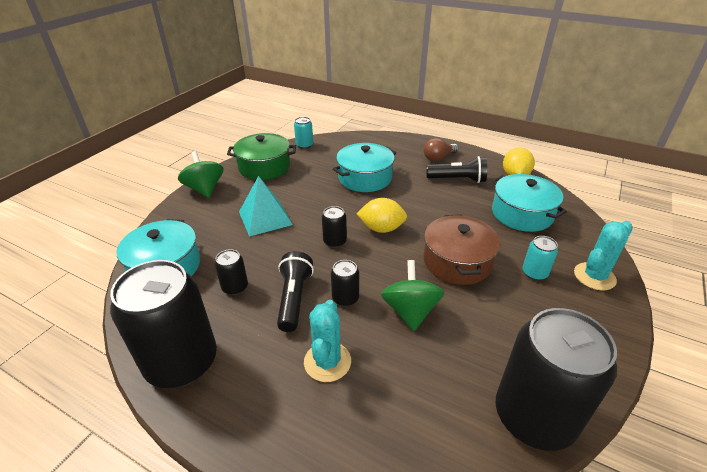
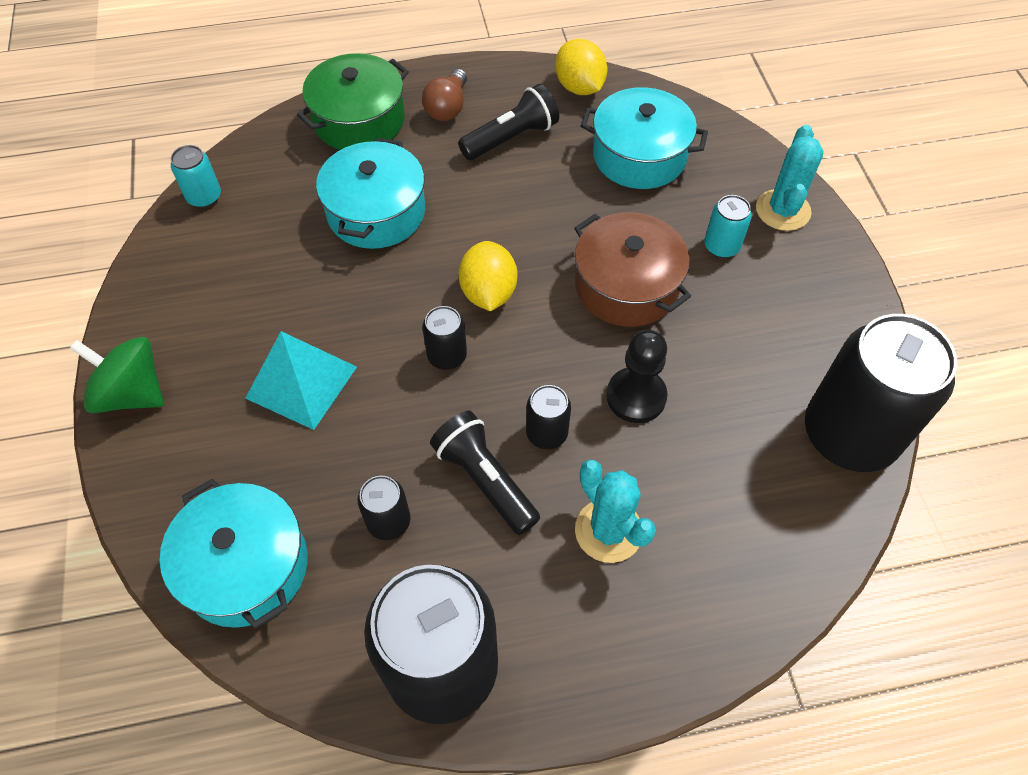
camera: 40 degrees left, 20 degrees up
(264, 167) = (185, 285): green pot -> green pot (359, 120)
(381, 229) = (488, 293): yellow lemon -> yellow lemon turned 60 degrees counterclockwise
(410, 311) = (636, 396): green spinning top -> black pawn

